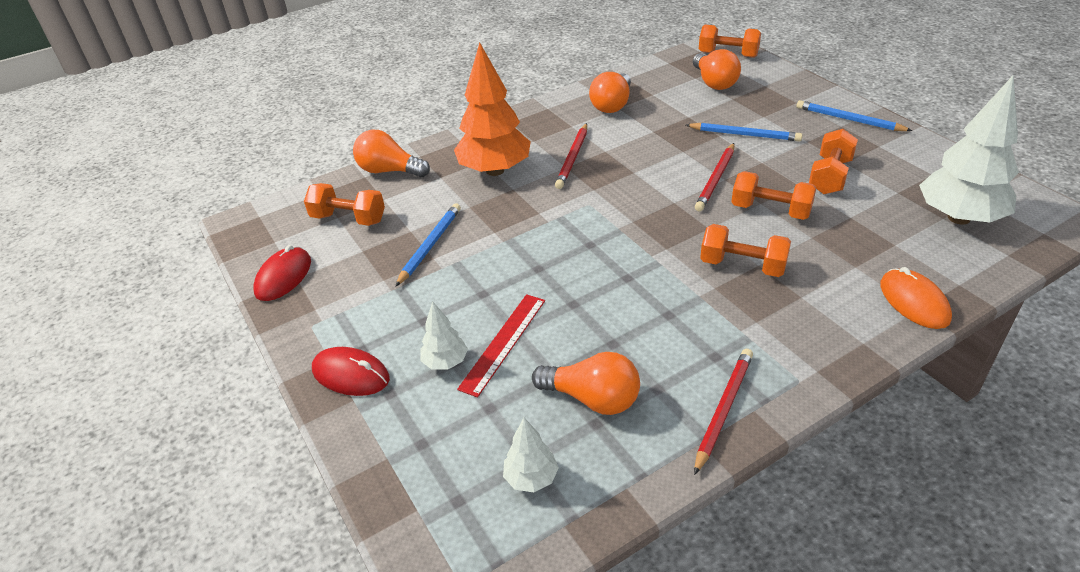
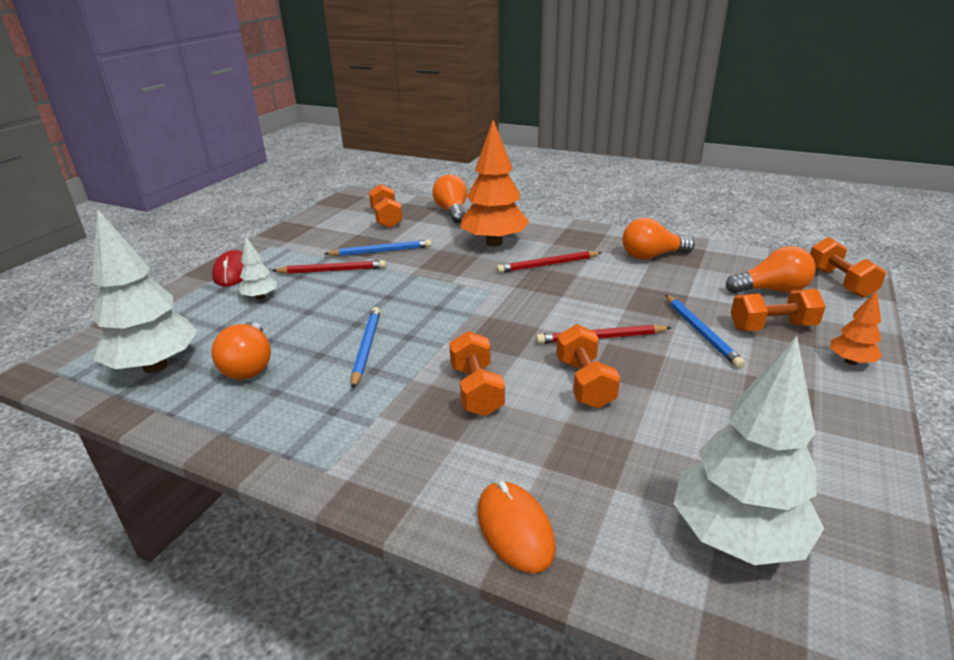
camera: 55 degrees right, 10 degrees down
(283, 277) = (312, 222): red mouse -> none
(503, 343) = (292, 311): red ruler -> none
(531, 478) = (155, 366): white tree -> white tree, size x2.10
(714, 82) = (771, 290): orange light bulb -> orange light bulb turned 135 degrees counterclockwise
(723, 410) = (263, 434): red pencil -> red pencil (332, 271)
(822, 99) = (850, 361): none -> orange tree
(830, 176) = (695, 406): orange dumbbell -> orange dumbbell (772, 327)
(849, 120) = (837, 391): blue pencil -> blue pencil (366, 348)
(914, 301) = (515, 529): orange mouse -> orange mouse turned 60 degrees counterclockwise

